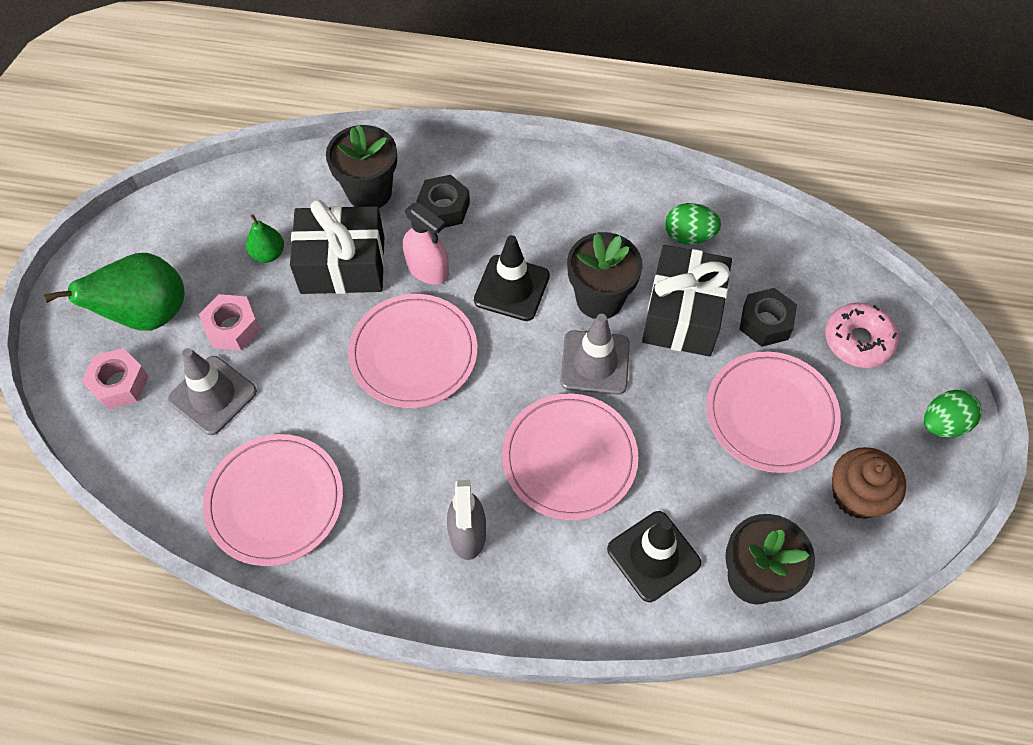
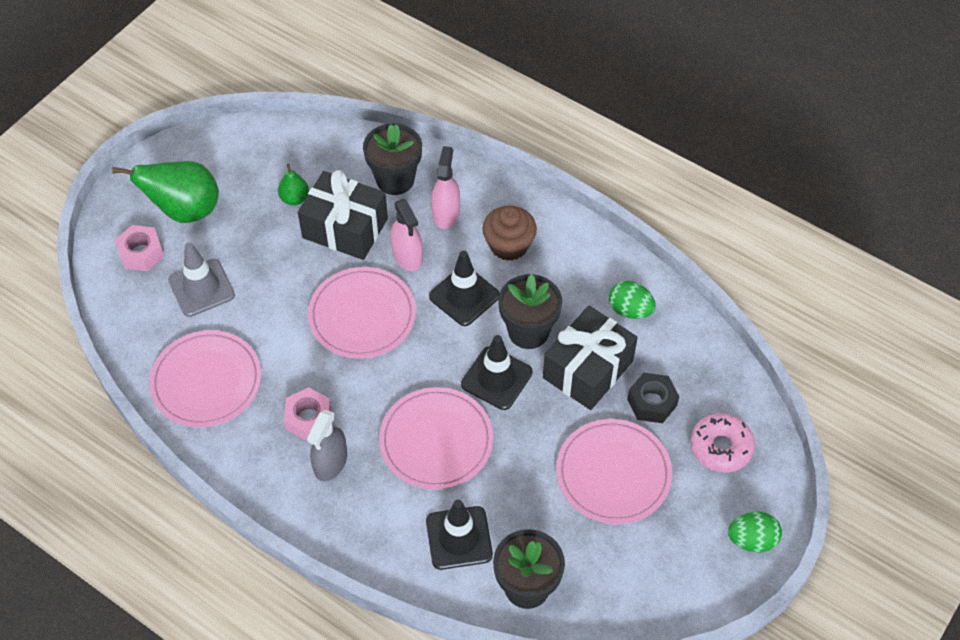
camera: 25 degrees right, 5 degrees down
(232, 328) = (240, 244): pink nut -> pink nut (308, 419)
(444, 208) = (446, 214): black nut -> pink spray bottle
(595, 363) = (496, 378): grey traffic cone -> black traffic cone
(857, 495) = (646, 563): brown cupcake -> brown cupcake (509, 245)

